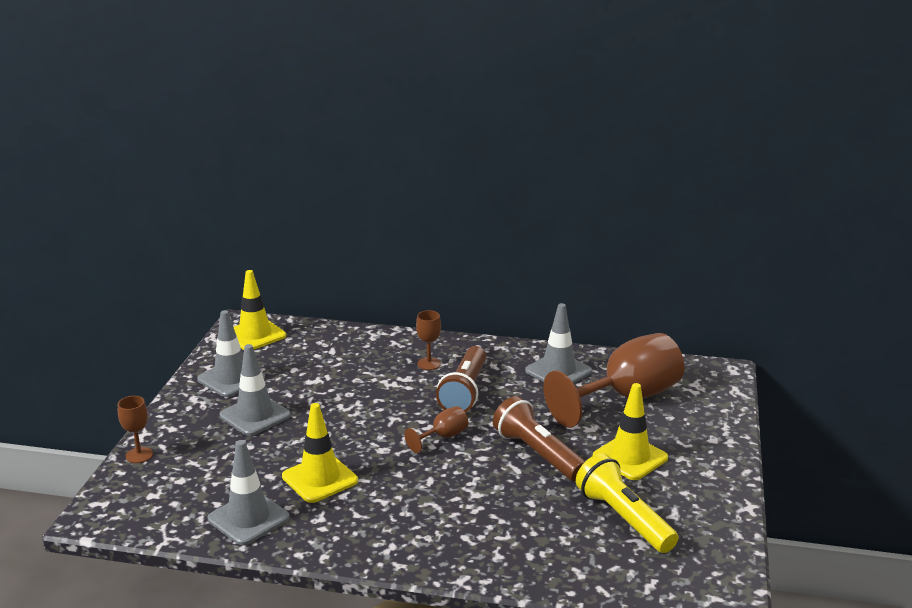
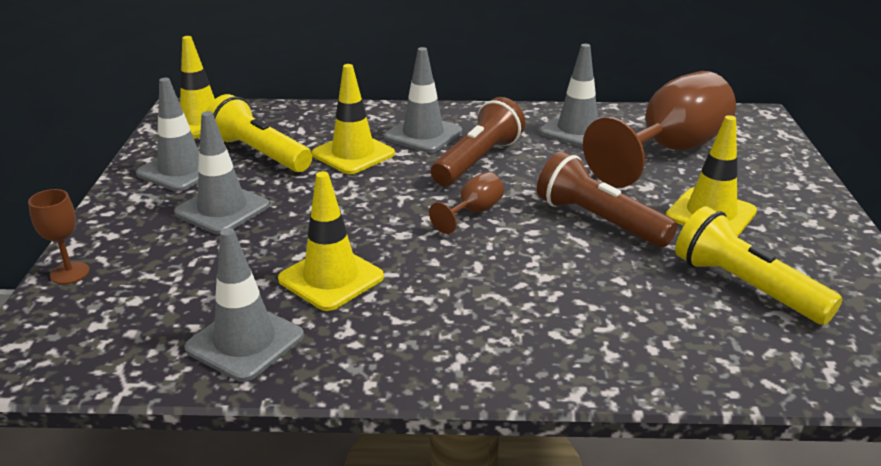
camera: 10 degrees left, 5 degrees up
(294, 369) = (259, 153): none -> yellow flashlight
(367, 377) = (353, 154): none -> yellow traffic cone
(429, 364) = (423, 134): brown goblet -> grey traffic cone
(464, 392) = (478, 160): brown flashlight -> brown flashlight turned 150 degrees counterclockwise

